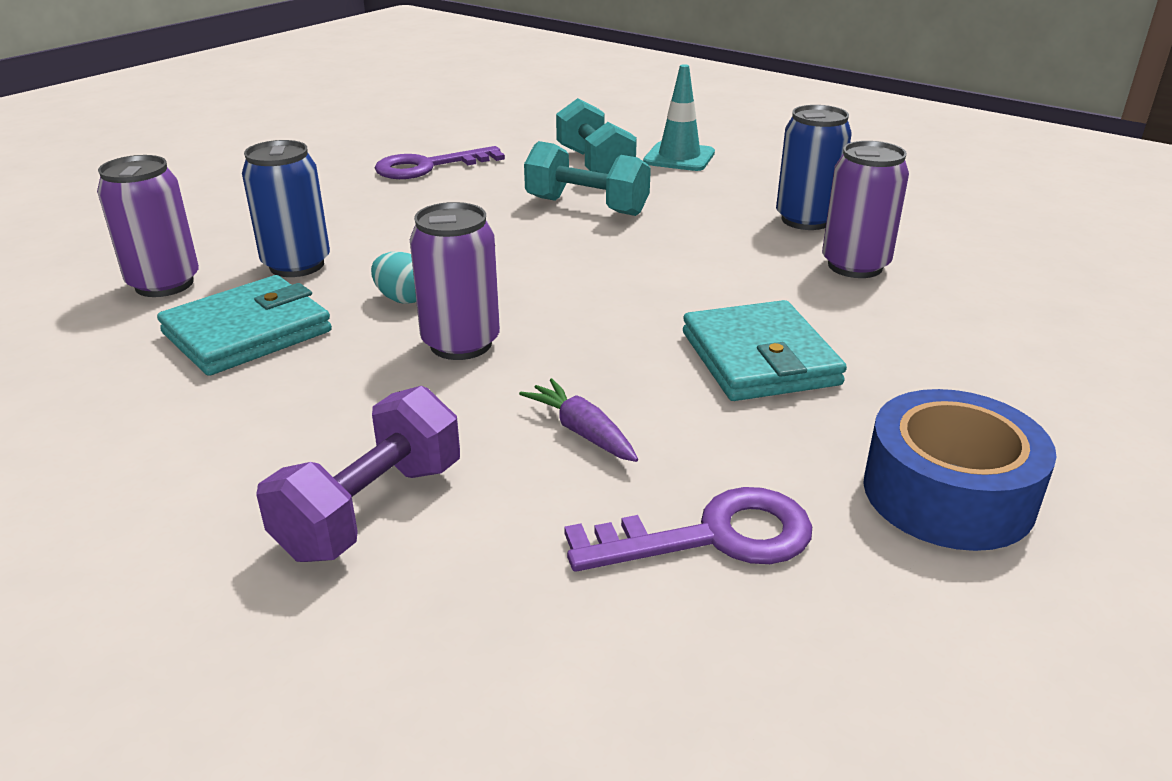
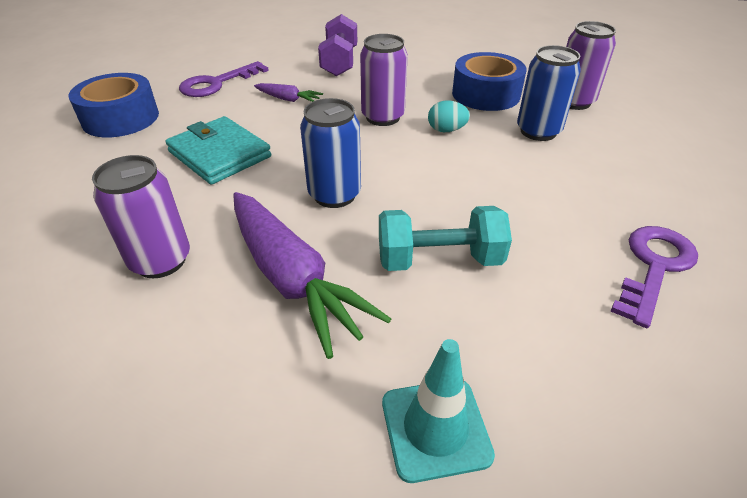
camera: 150 degrees right, 10 degrees up
(247, 332) = (486, 94): turquoise wallet -> blue tape
(594, 165) = (513, 350): turquoise dumbbell -> none
(727, 226) = (292, 279): none -> purple carrot
(806, 220) = (216, 322): blue can -> blue can (334, 195)

